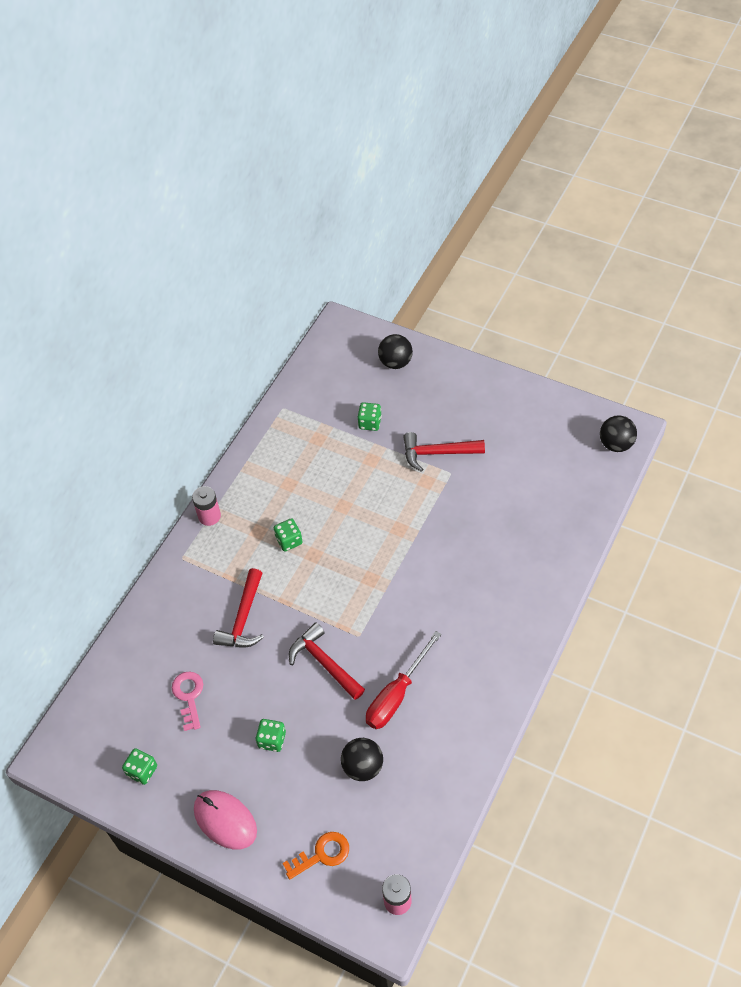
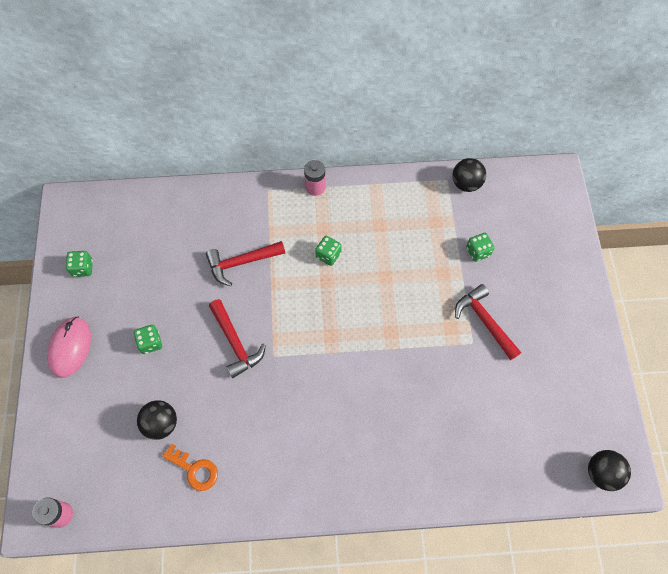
camera: 55 degrees right, 10 degrees up
(189, 696) = (157, 263): pink key -> none
(322, 854) = (74, 434): orange key -> orange key (194, 469)
(324, 663) = (235, 343): red hammer -> red hammer turned 135 degrees clockwise
(395, 362) = (552, 237): black ball -> black ball (466, 183)
(396, 695) = (237, 415): red screwdriver -> none

